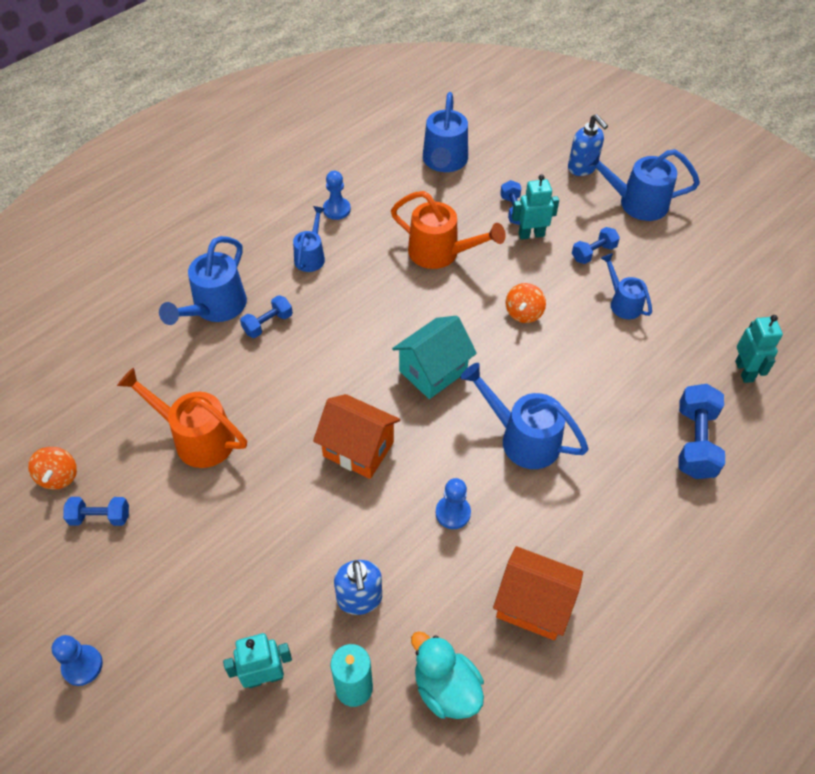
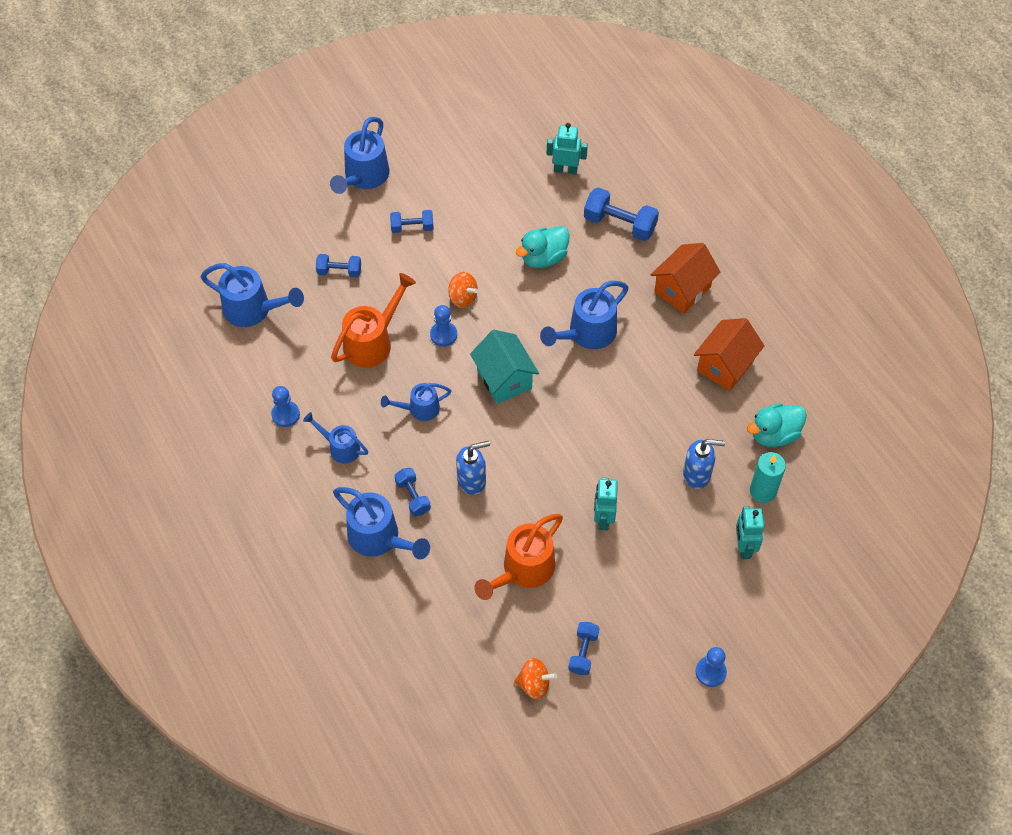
camera: 75 degrees left, 5 degrees up
(358, 449) = (566, 450): orange house -> orange house (682, 290)
(453, 513) = (641, 397): blue pawn -> blue pawn (443, 335)
(531, 234) = (374, 266): turquoise robot -> turquoise robot (603, 518)
(582, 168) = (304, 202): blue soap dispenser -> blue soap dispenser (472, 480)
(593, 253) = (412, 227): blue dumbbell -> blue dumbbell turned 75 degrees counterclockwise
(609, 375) = (543, 258): none -> turquoise duck
(622, 303) = (474, 225): blue watering can -> blue watering can (419, 409)

